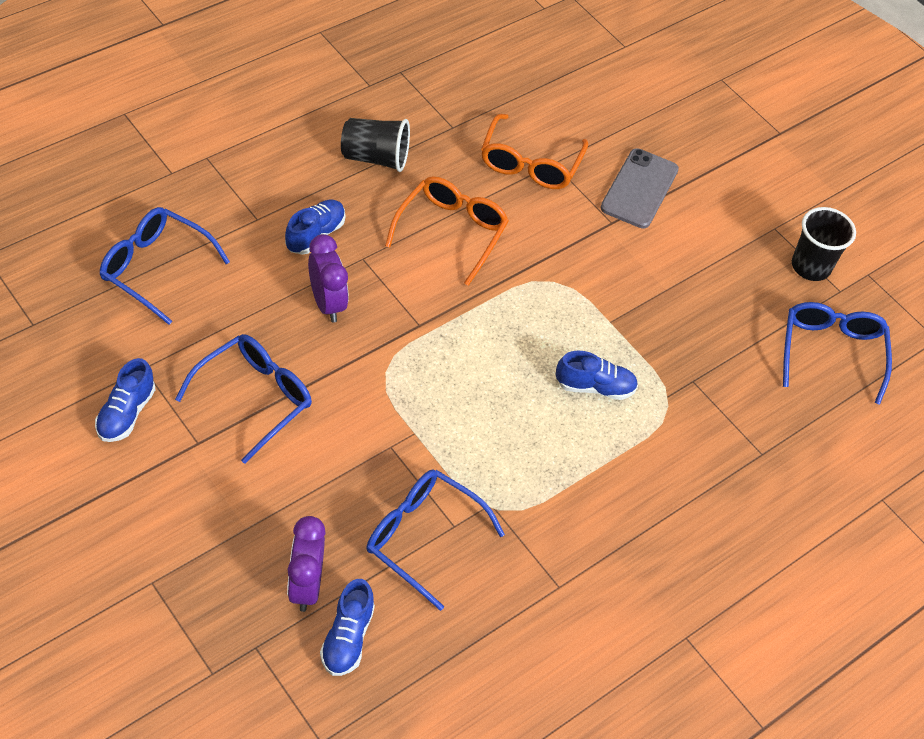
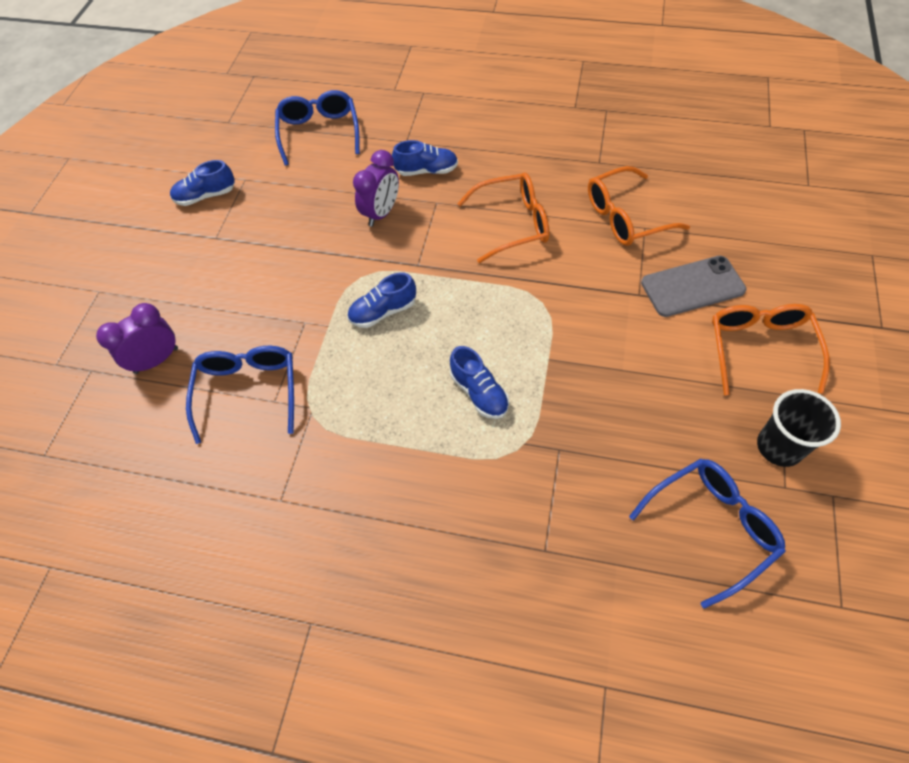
camera: 60 degrees right, 5 degrees up
(255, 398) = (273, 236): blue glasses -> none
(347, 638) = (134, 410): blue shoe -> blue shoe (383, 312)
(375, 158) = (522, 150): black cup -> none
(729, 204) = (759, 348): none -> orange glasses

